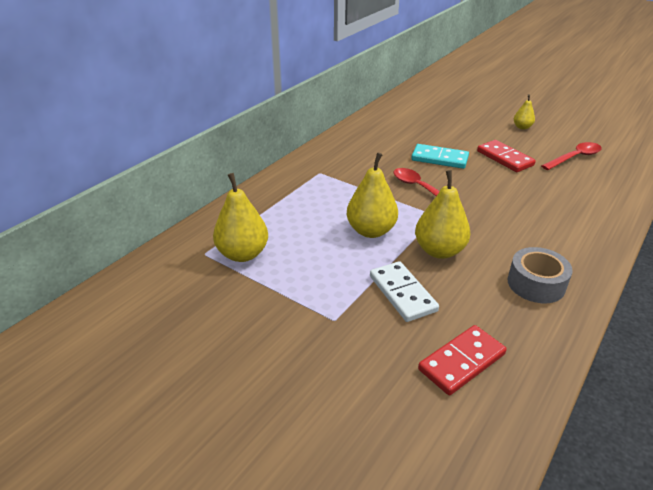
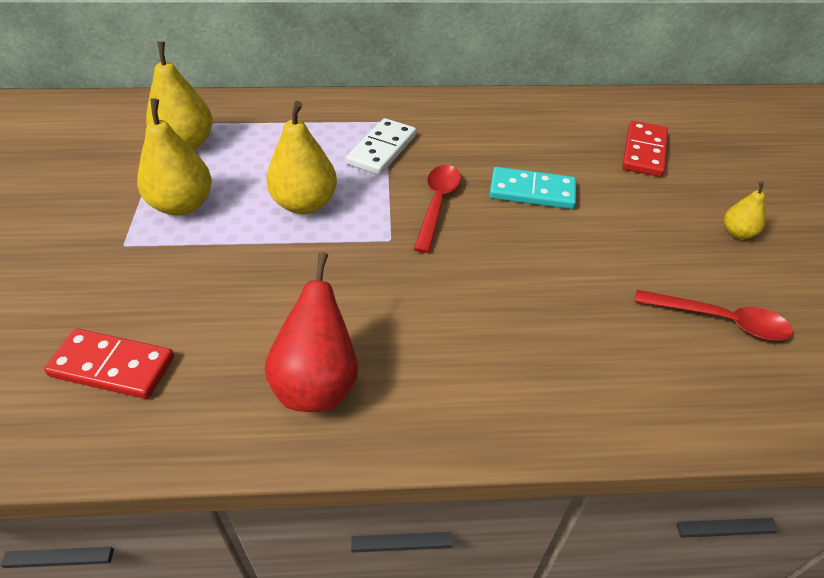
camera: 50 degrees right, 10 degrees up
(402, 293) = (204, 274): white domino -> white domino (382, 149)
(439, 159) = (532, 191): turquoise domino -> turquoise domino turned 60 degrees counterclockwise
(439, 251) = (314, 271): yellow pear -> yellow pear (182, 205)
(505, 158) = (614, 248): red domino -> red domino (644, 152)
(536, 284) = (317, 383): grey tape -> red pear

